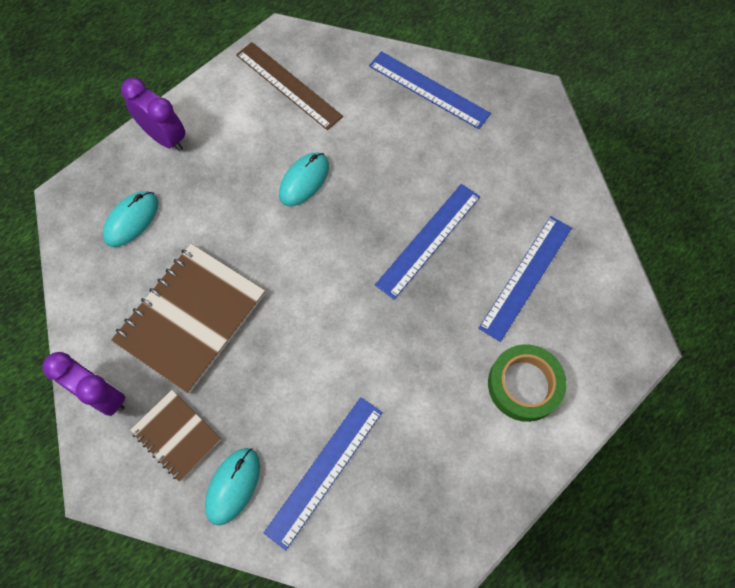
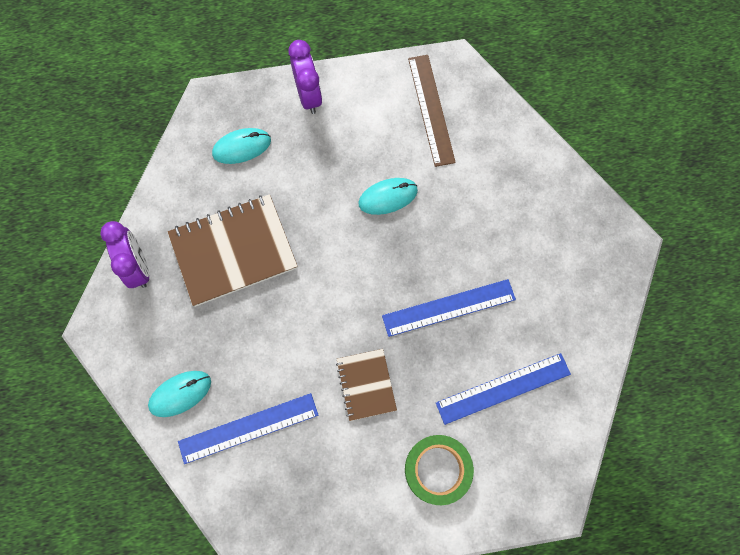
camera: 35 degrees right, 5 degrees up
(176, 435) = (167, 331): brown notebook -> brown notebook (366, 385)
(428, 89) = (541, 183): blue ruler -> none

